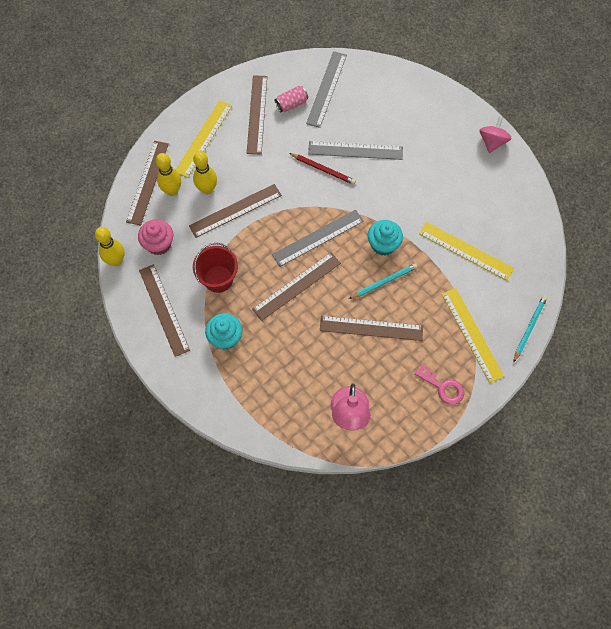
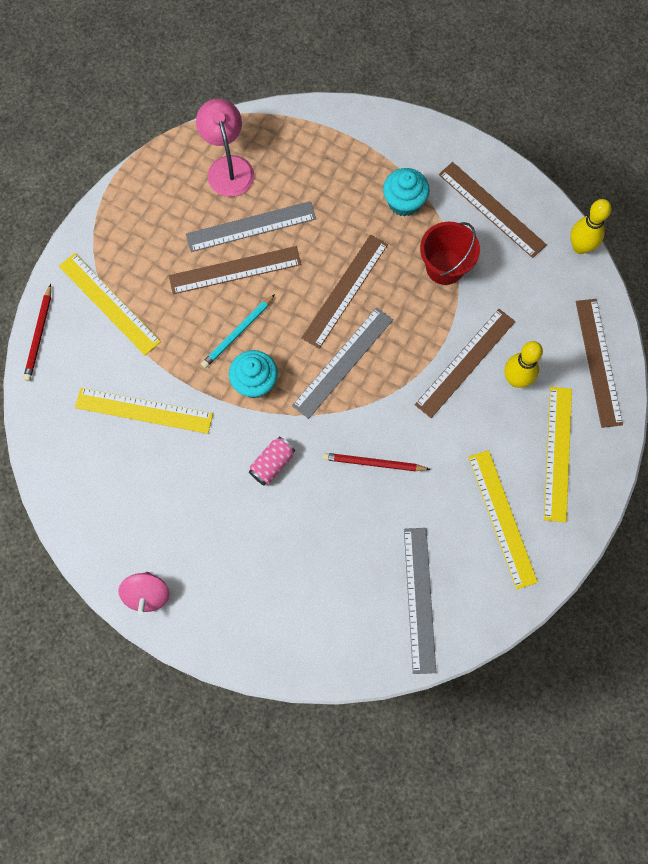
camera: 160 degrees right, 5 degrees up
(159, 244) = (540, 285): pink cupcake -> none
(172, 191) = (560, 361): yellow bowling pin -> none
(257, 114) = (502, 518): brown ruler -> yellow ruler
(291, 104) = (460, 553): pink can -> pink can (272, 464)
(355, 150) = (340, 509): grey ruler -> grey ruler (251, 226)
(443, 387) = (128, 230): pink key -> none
(529, 328) = (39, 335): turquoise pencil -> red pencil

